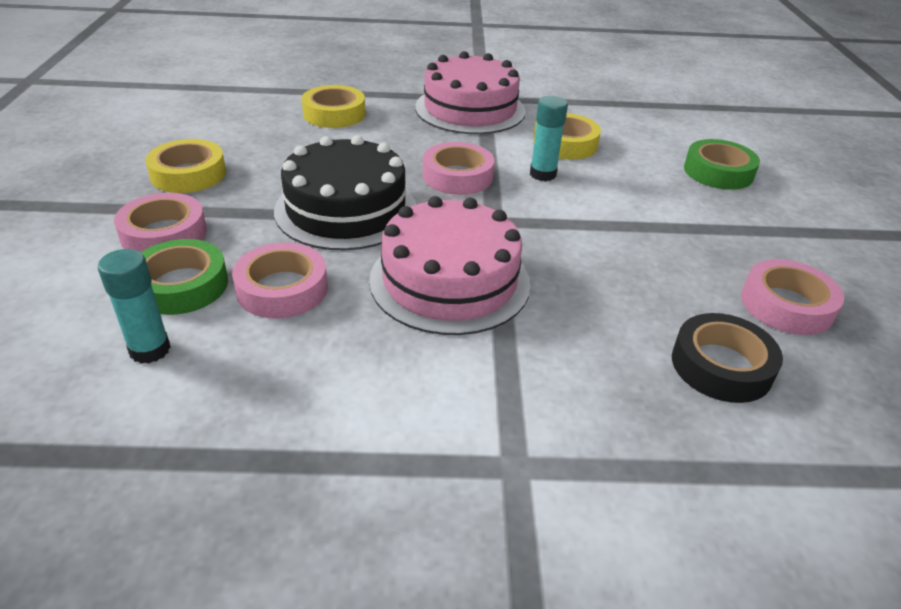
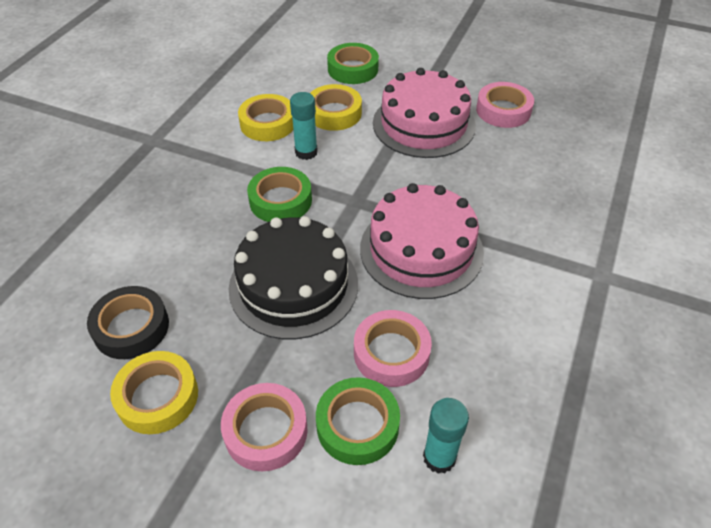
camera: 65 degrees left, 10 degrees up
(334, 114) = (107, 251): yellow tape -> yellow tape (334, 113)
(457, 176) = (280, 200): pink tape -> green tape
(470, 109) = (169, 155): pink cake -> pink cake (424, 124)
(721, 366) = (545, 159): black tape -> black tape (131, 327)

